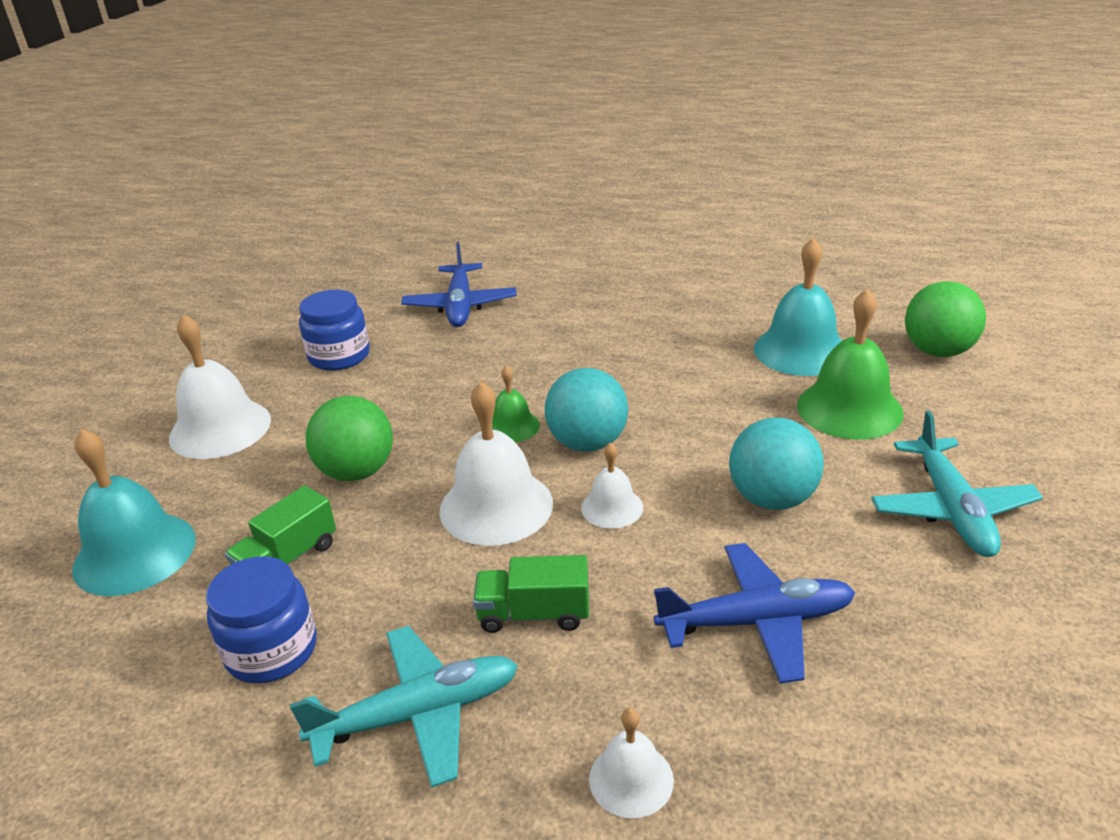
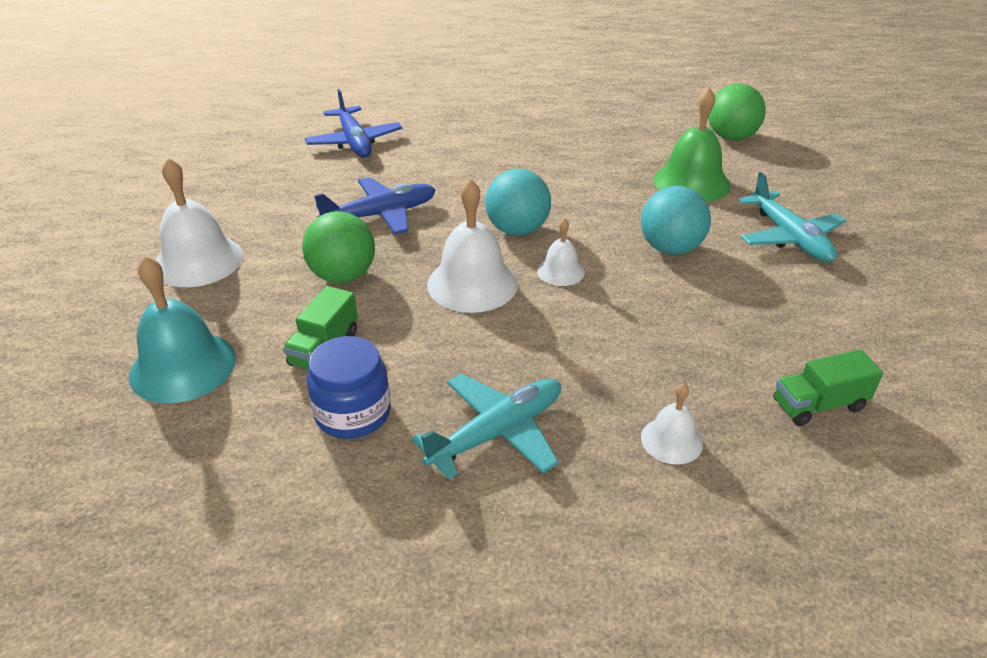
camera: 20 degrees left, 5 degrees up
(339, 356) = (271, 191): blue jar -> none
(512, 426) = (451, 226): green bell -> none
(534, 614) = (544, 351): green truck -> green truck (818, 405)
(756, 622) = (701, 328): blue plane -> blue plane (380, 215)
(801, 350) = (638, 147): turquoise bell -> none

